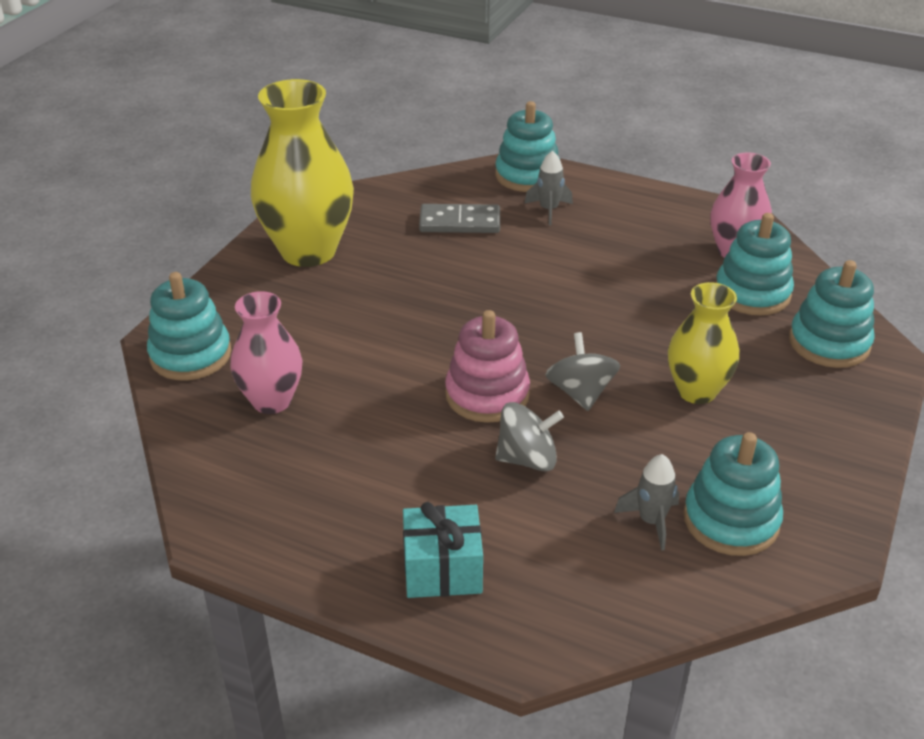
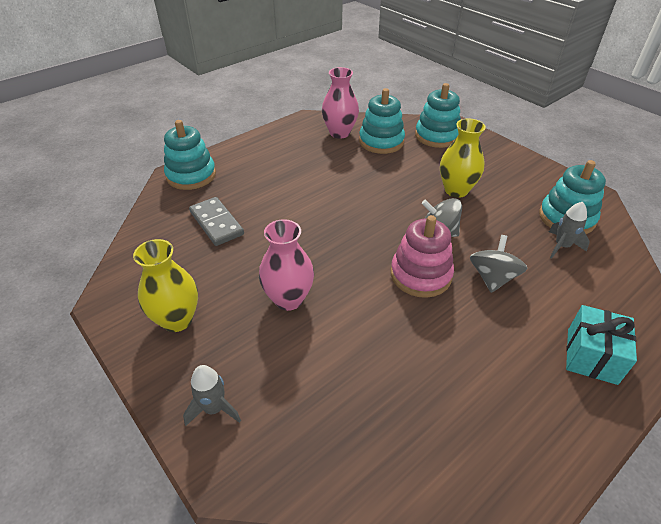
camera: 65 degrees left, 5 degrees up
(191, 355) = (269, 456): turquoise stacking toy -> none
(272, 401) = (369, 406): pink vase -> pink vase (288, 299)
(308, 251) = (177, 320): yellow vase -> yellow vase, size x0.60
(460, 222) = (216, 223): grey domino -> grey domino turned 60 degrees counterclockwise
(549, 210) = (239, 180): grey rocket -> grey rocket (214, 409)

